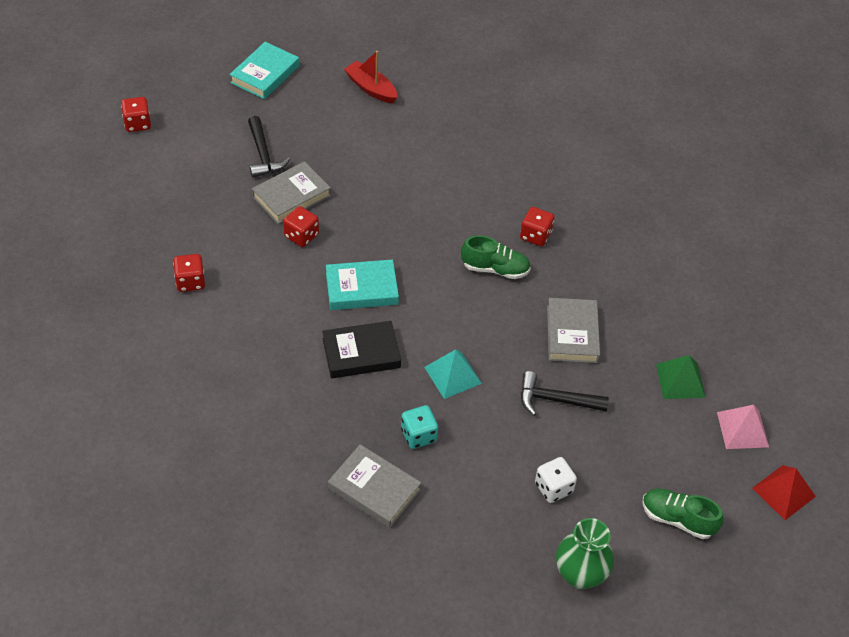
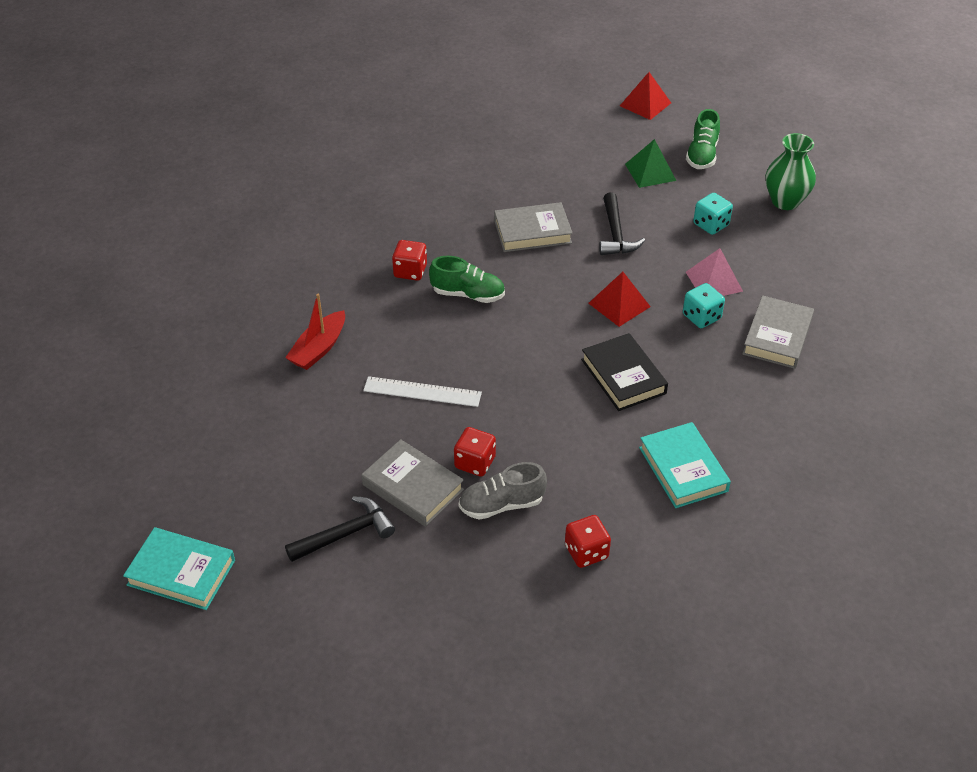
camera: 100 degrees left, 5 degrees down
(137, 124) = (317, 703): red dice -> none
(254, 243) = (501, 505): none -> grey shoe
(361, 288) = (535, 393): turquoise book -> turquoise book (683, 469)
(371, 88) = (193, 450): red boat -> red boat (319, 348)
(387, 218) = (422, 392): none -> white ruler
(453, 375) = (619, 305): turquoise pyramid -> red pyramid
(495, 269) = (468, 294): green shoe -> green shoe turned 105 degrees clockwise
(553, 488) = (711, 225): white dice -> turquoise dice
(680, 380) = (557, 163): green pyramid -> green pyramid (650, 172)
(742, 429) = (594, 127): pink pyramid -> pink pyramid (714, 281)

